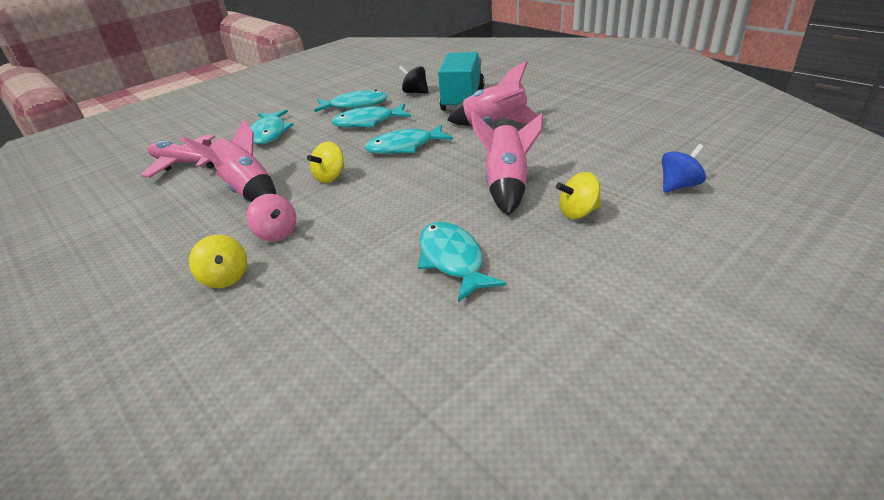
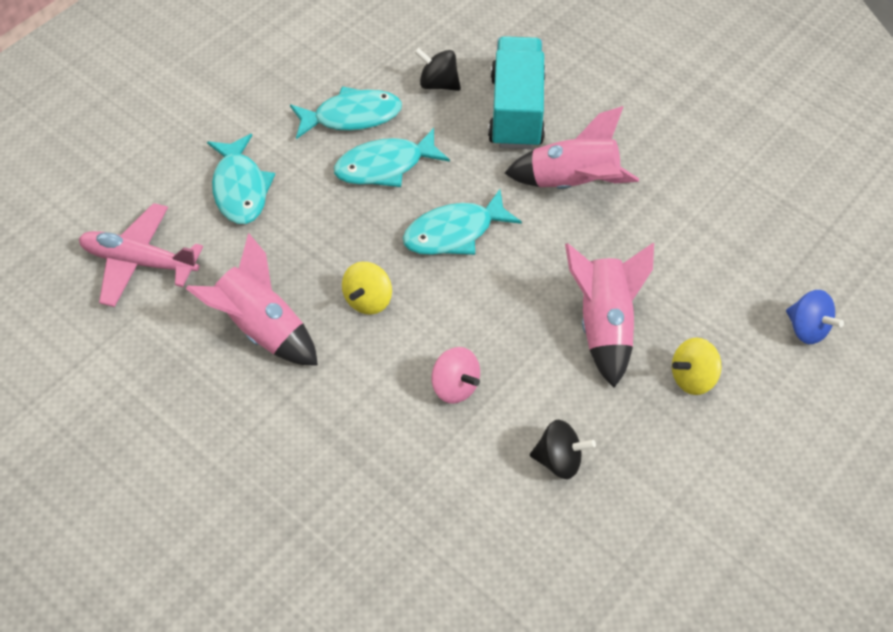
camera: 10 degrees left, 20 degrees up
(225, 278) = (301, 491): yellow spinning top -> none
(277, 233) = (335, 414): pink spinning top -> pink spinning top (455, 386)
(453, 260) = (559, 460): turquoise fish -> black spinning top
(679, 186) = (807, 329): blue spinning top -> blue spinning top turned 90 degrees clockwise

